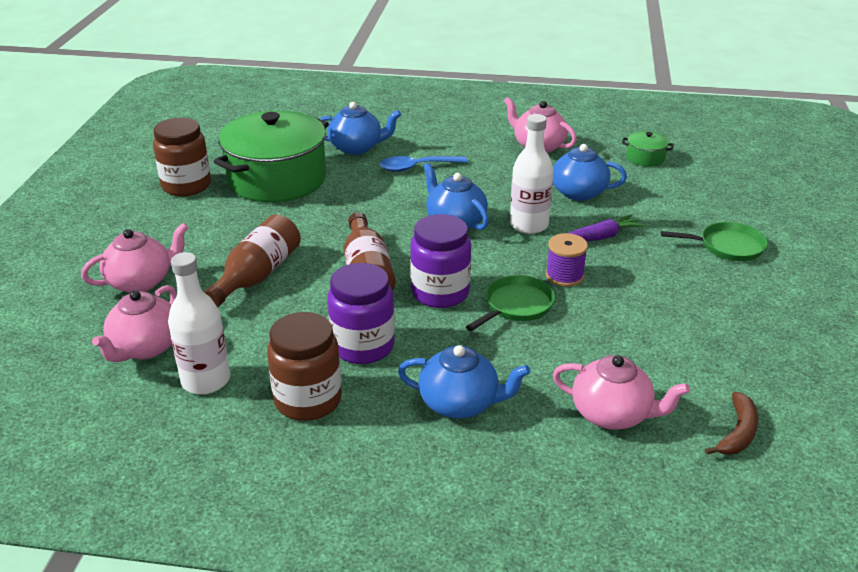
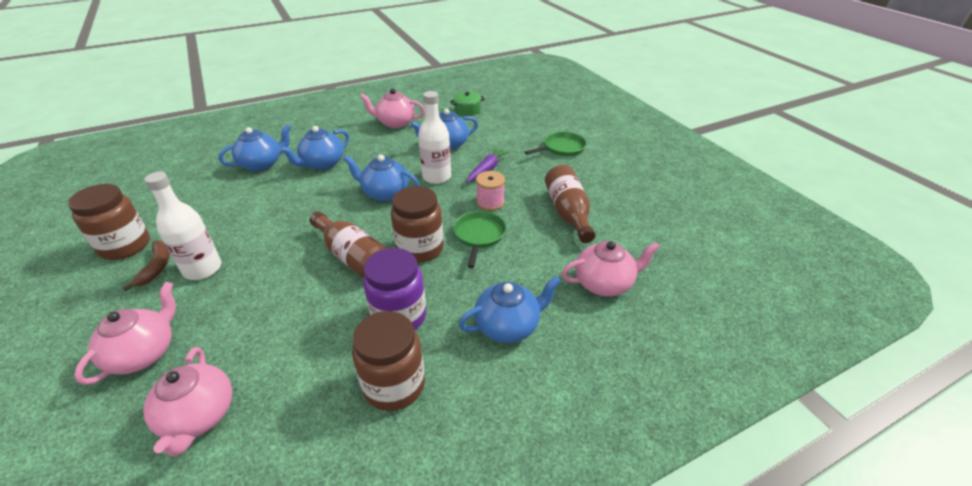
camera: 35 degrees left, 5 degrees up
(206, 380) = (287, 417): white bottle -> white bottle (203, 269)
(257, 275) = (259, 297): brown bottle -> brown bottle (568, 213)
(277, 179) = (212, 210): green pot -> none
(417, 167) = (322, 164): blue spoon -> blue teapot
(440, 293) = (420, 249): purple jar -> brown jar
(564, 276) = (490, 202): purple spool -> pink spool
(737, 433) = (676, 260): brown banana -> brown banana (156, 267)

